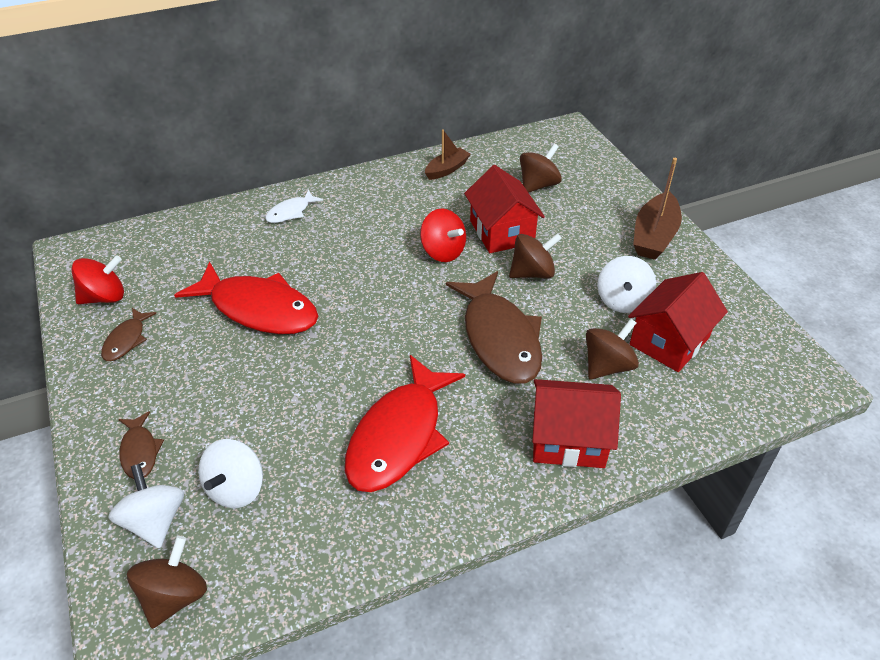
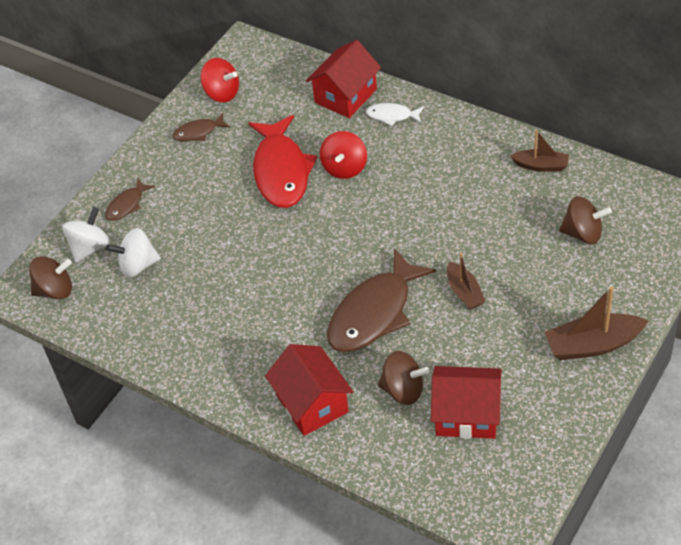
camera: 60 degrees right, 5 degrees up
(399, 436) = (239, 314): red fish -> none
(443, 252) = (435, 226): red spinning top -> red spinning top (345, 168)
(501, 232) = (495, 246): red house -> red house (345, 96)
(532, 273) = (464, 292): brown spinning top -> brown boat
(622, 300) = (486, 363): white spinning top -> none

